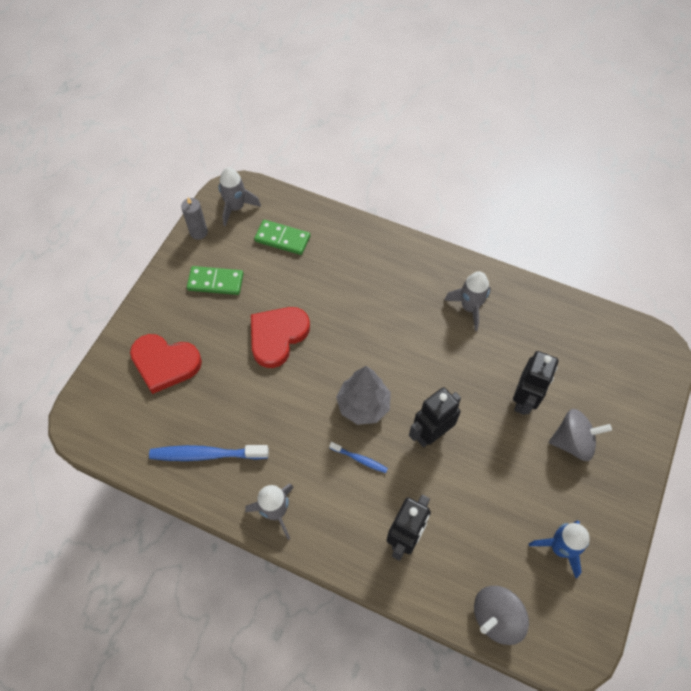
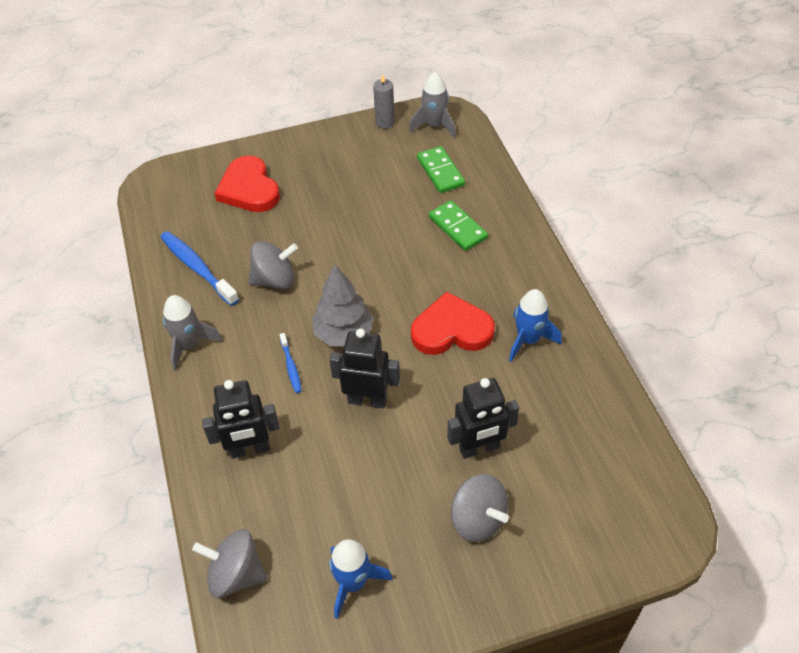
camera: 50 degrees right, 10 degrees down
(215, 282) = (352, 164): green domino -> green domino (457, 228)
(272, 412) = (275, 280): none -> grey spinning top
(277, 336) = (346, 234): red heart -> red heart (451, 330)
(469, 307) = (528, 339): grey rocket -> blue rocket

